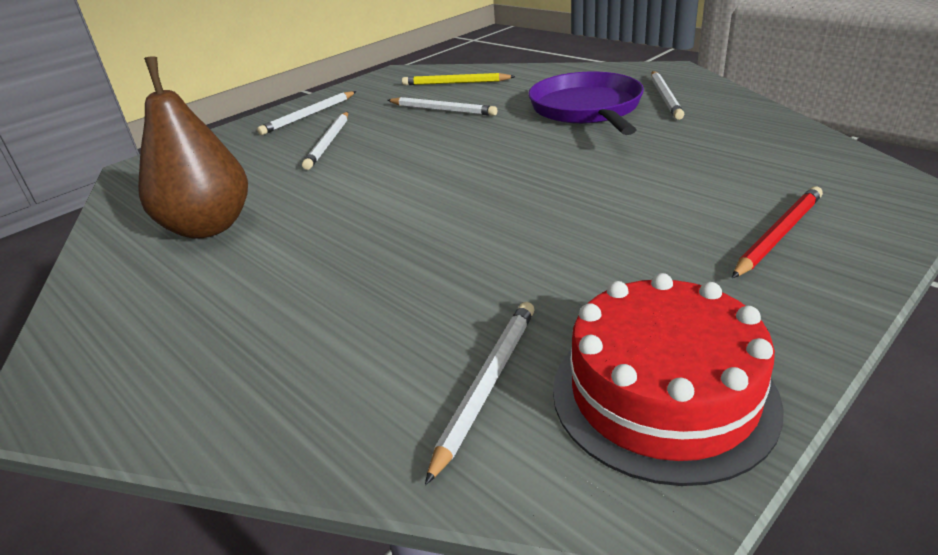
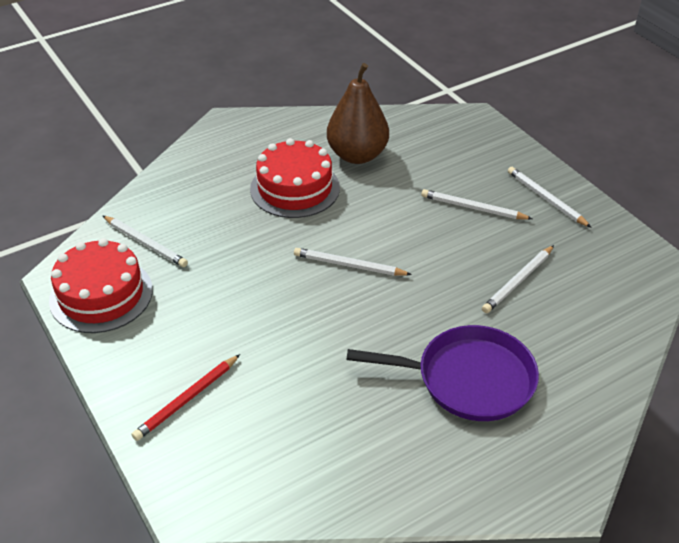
camera: 100 degrees right, 10 degrees up
(294, 260) = (295, 188): none -> red cake
(456, 83) = (599, 303): yellow pencil -> none
(665, 97) = (473, 450): white pencil -> white pencil (349, 265)
(778, 235) = (187, 399): red pencil -> red pencil turned 75 degrees clockwise

